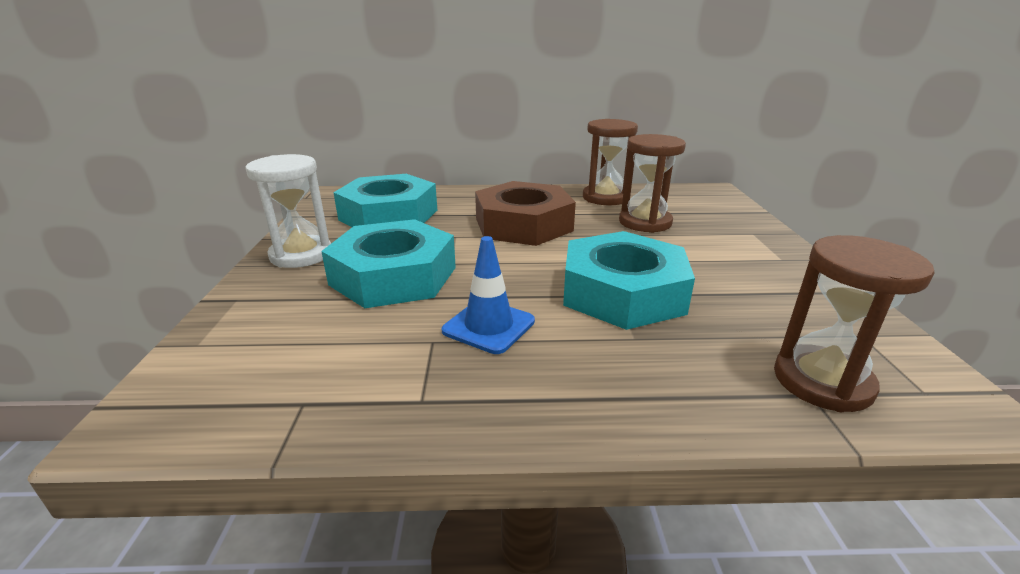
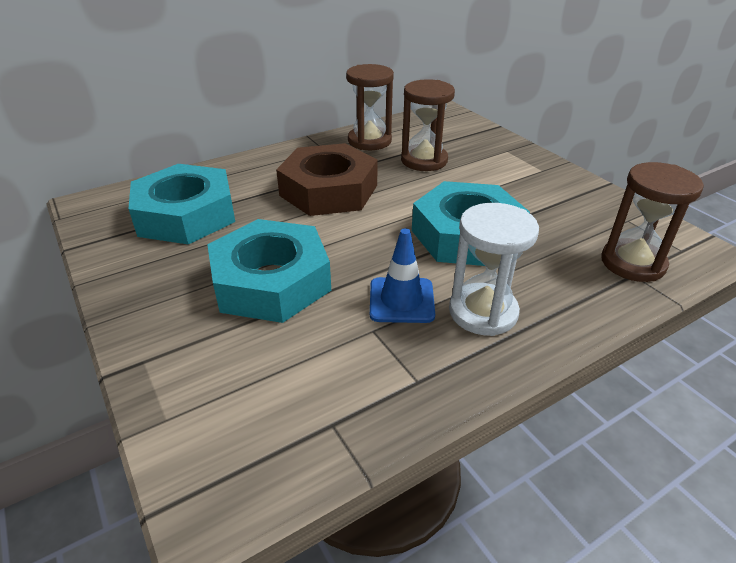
camera: 30 degrees left, 10 degrees up
(301, 255) = (149, 290): white hourglass -> white hourglass (483, 312)

